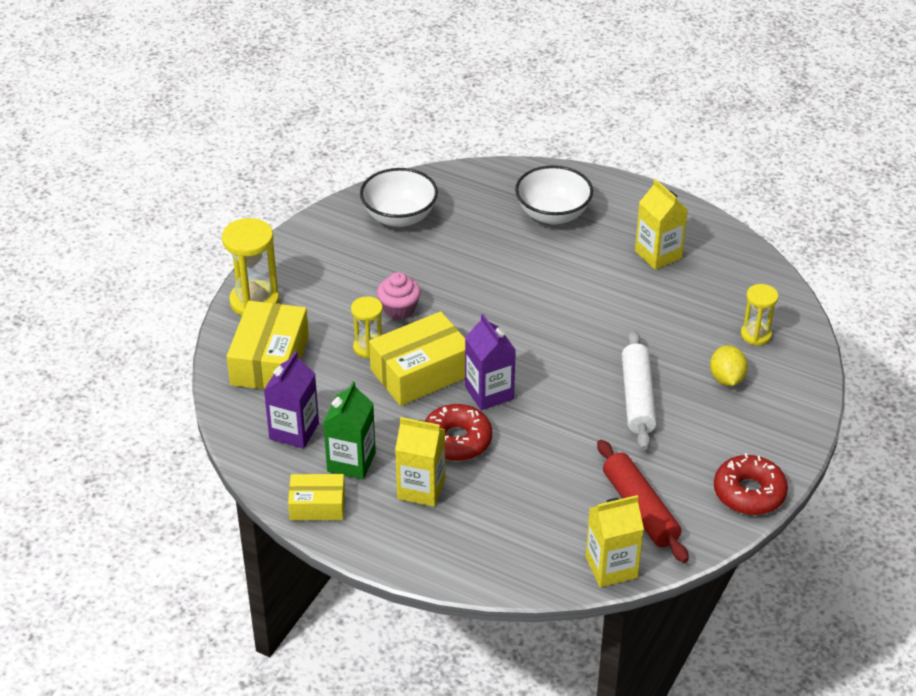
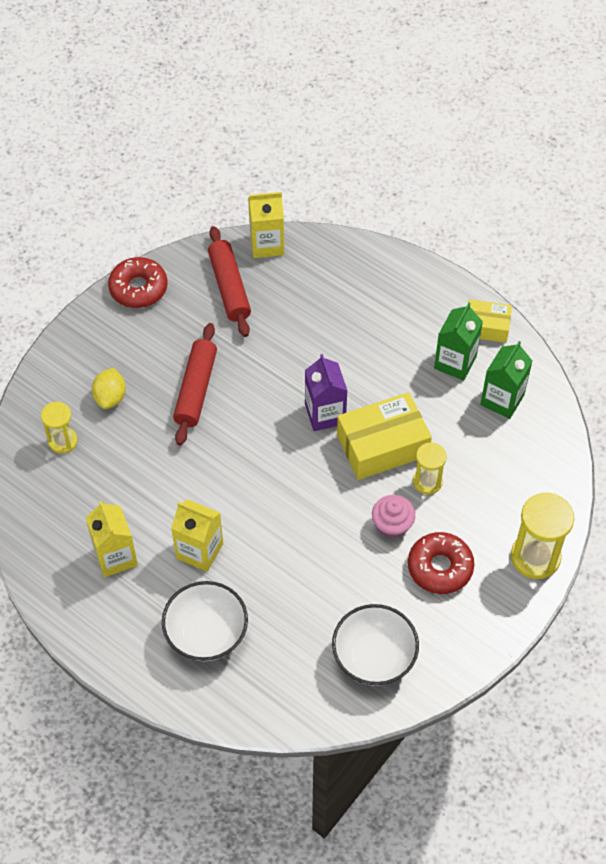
camera: 170 degrees left, 15 degrees up
(270, 360) = (521, 480): yellow box -> none
(294, 431) = (502, 400): purple carton -> green carton
(421, 489) = (400, 329): yellow carton -> yellow carton (199, 551)
(456, 440) = (363, 370): red donut -> red donut (440, 567)
(637, 398) = (196, 389): white rolling pin -> red rolling pin

